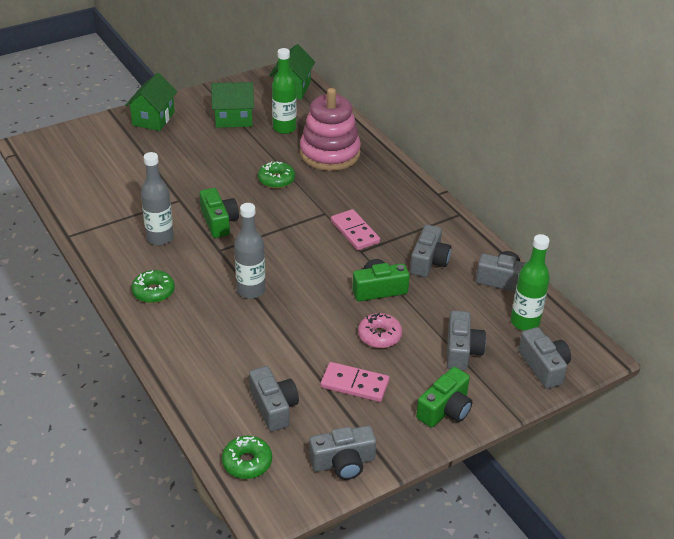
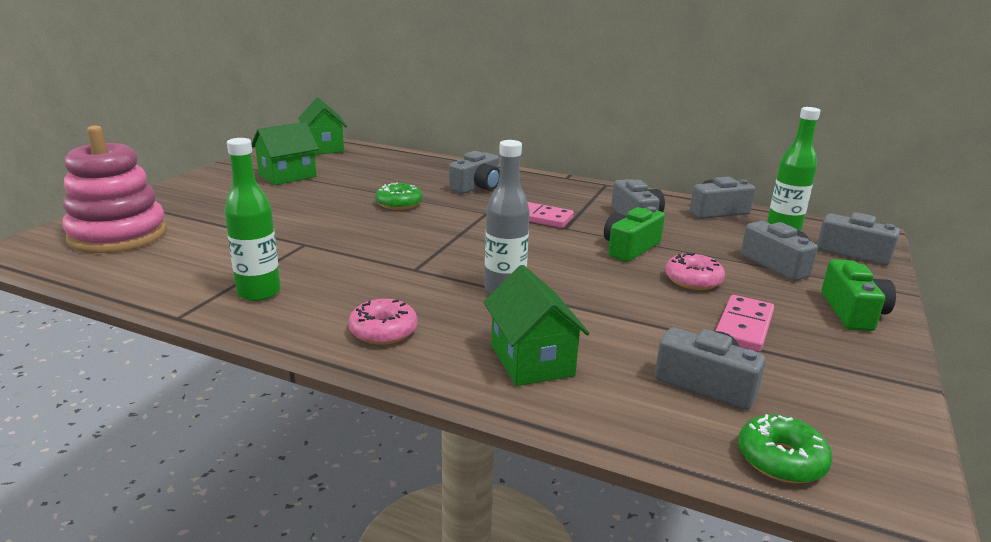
camera: 35 degrees left, 15 degrees down
(153, 119) = (185, 194): green house -> green house (532, 360)
(153, 292) = (383, 331): green donut -> pink donut
(160, 238) = (323, 281): grey bottle -> none
(219, 222) = (380, 248): green camera -> none
(284, 128) = (354, 171): green bottle -> green bottle (259, 292)
(330, 153) = (426, 176): pink stacking toy -> pink stacking toy (118, 235)
(343, 462) = (867, 403): grey camera -> grey camera (477, 187)
(354, 384) = (743, 326): pink domino -> pink domino turned 45 degrees counterclockwise

